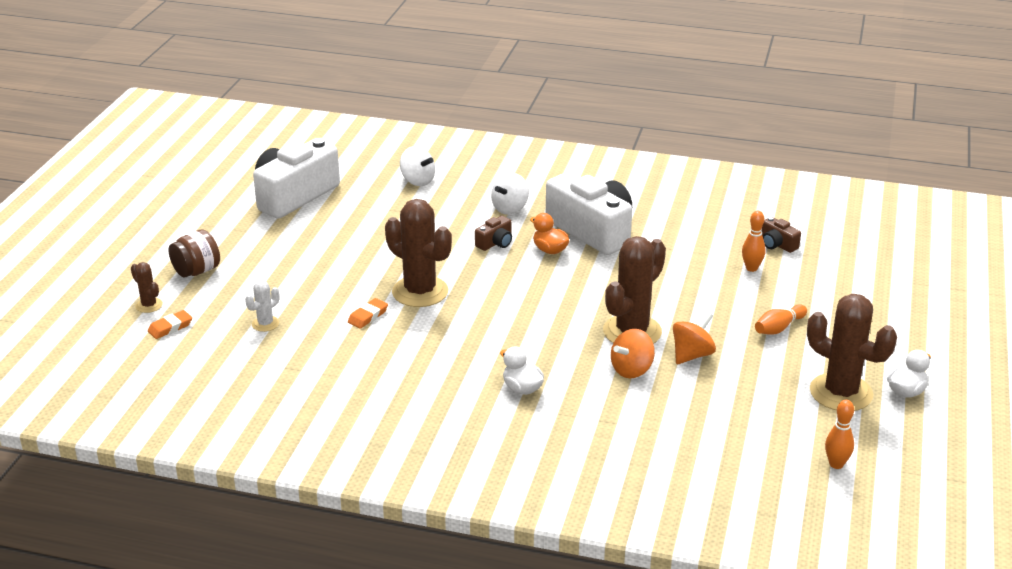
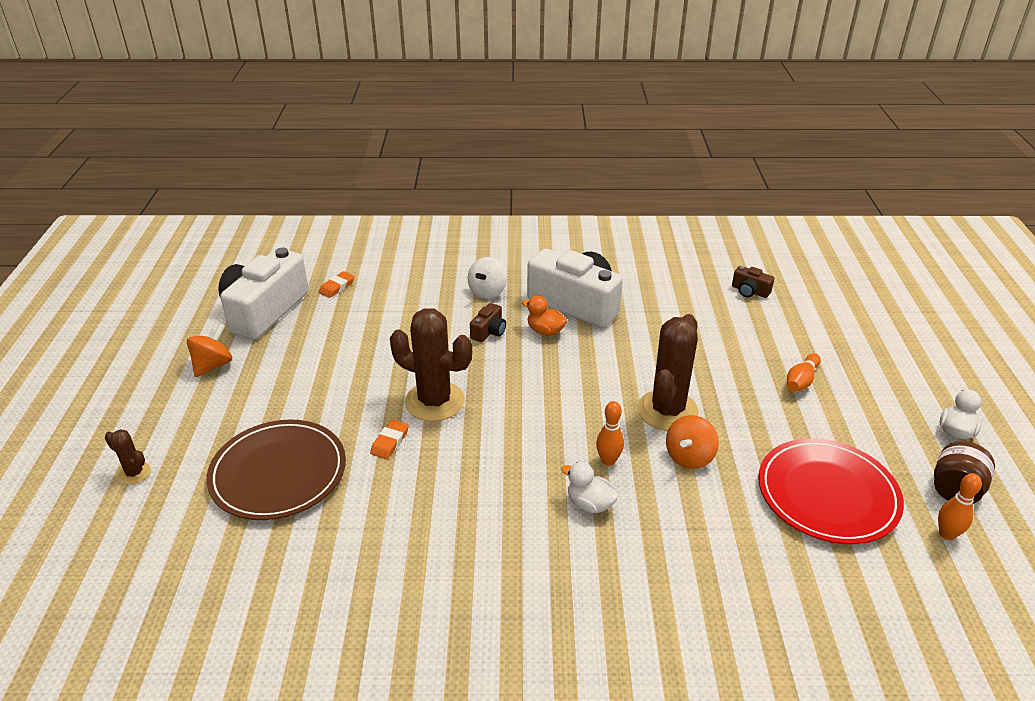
camera: 15 degrees left, 5 degrees up
(170, 327) = (167, 499): orange eraser -> orange eraser (337, 287)
(196, 271) = (181, 418): brown jar -> brown jar (955, 490)
(265, 324) = (278, 473): white cactus -> brown plate
(417, 181) = (385, 275): white spinning top -> none
(692, 355) = (738, 427): orange spinning top -> orange spinning top (213, 365)
(744, 417) = (827, 494): none -> red plate
(751, 268) = (741, 320): orange bowling pin -> orange bowling pin (608, 461)
(841, 393) = (899, 445): brown cactus -> none

